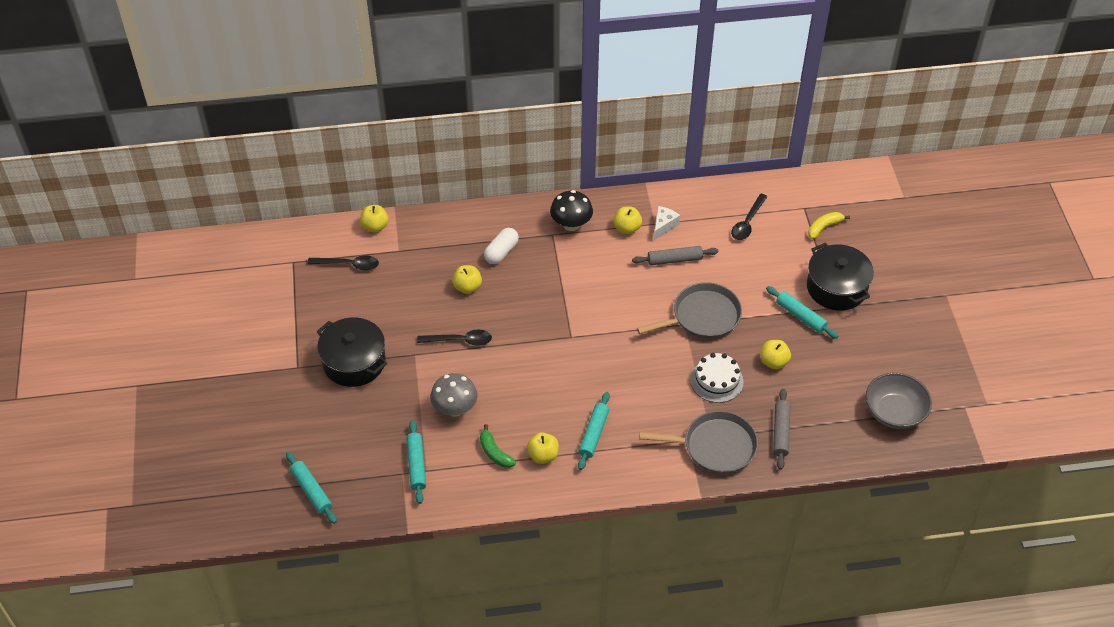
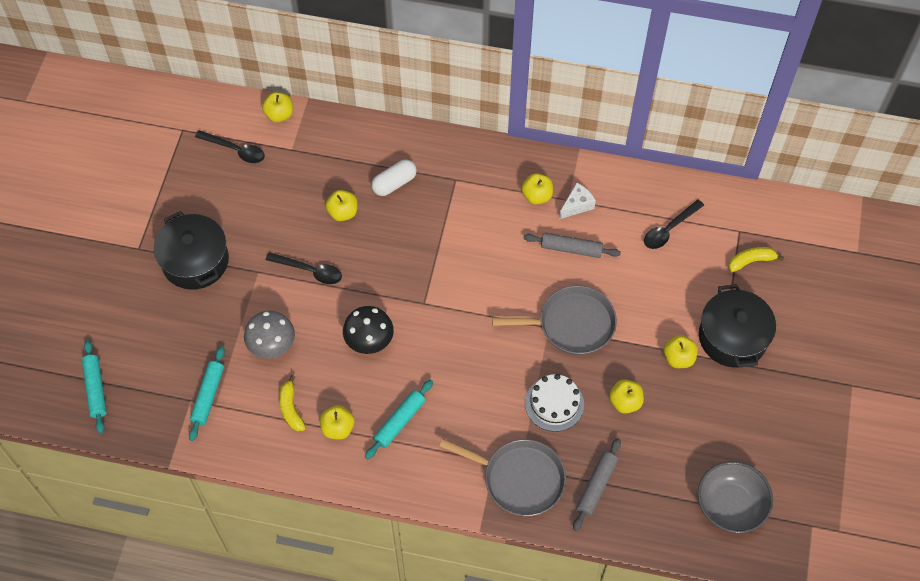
camera: 20 degrees right, 10 degrees up
(495, 452) = (291, 408): green banana -> yellow banana
(571, 224) = (480, 174): black mushroom -> black mushroom (369, 341)
(801, 316) = (678, 358): turquoise rolling pin -> yellow apple

